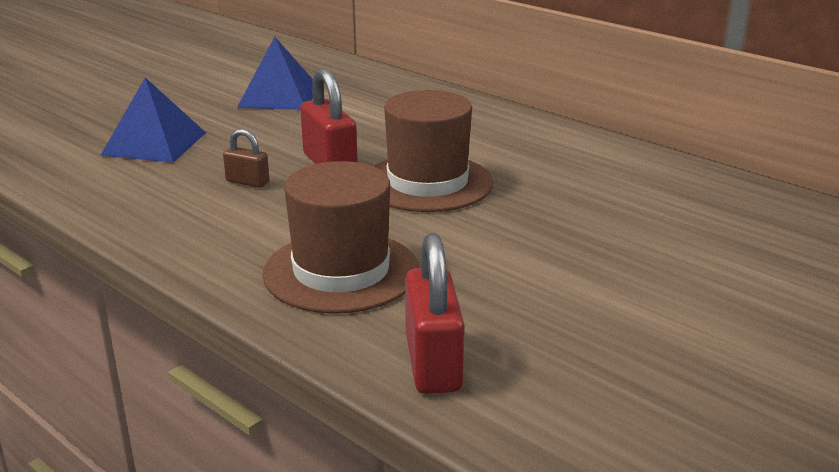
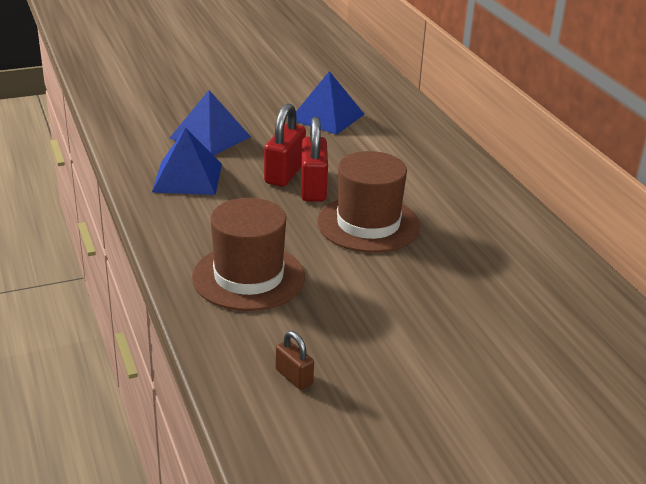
camera: 25 degrees right, 5 degrees up
(163, 189) = (187, 178): none -> blue pyramid
(247, 182) = (246, 187): brown padlock -> brown padlock (294, 377)
(433, 363) = (249, 362): red padlock -> red padlock (284, 173)

